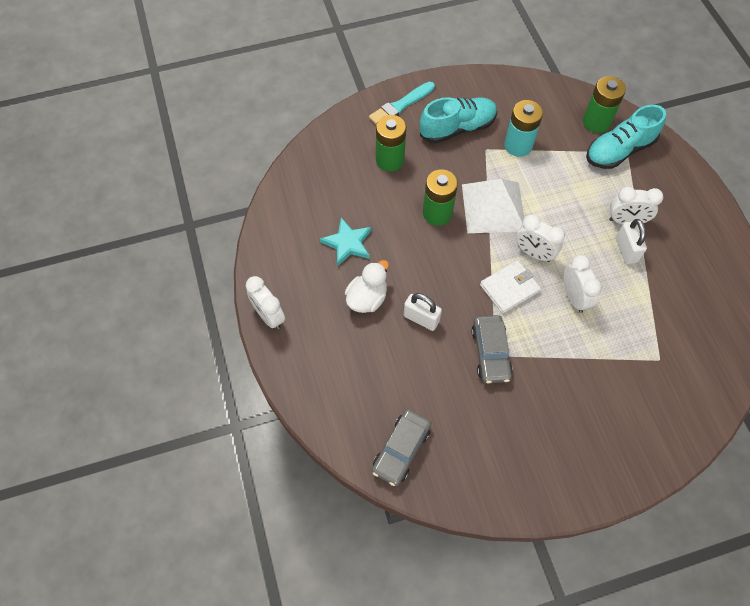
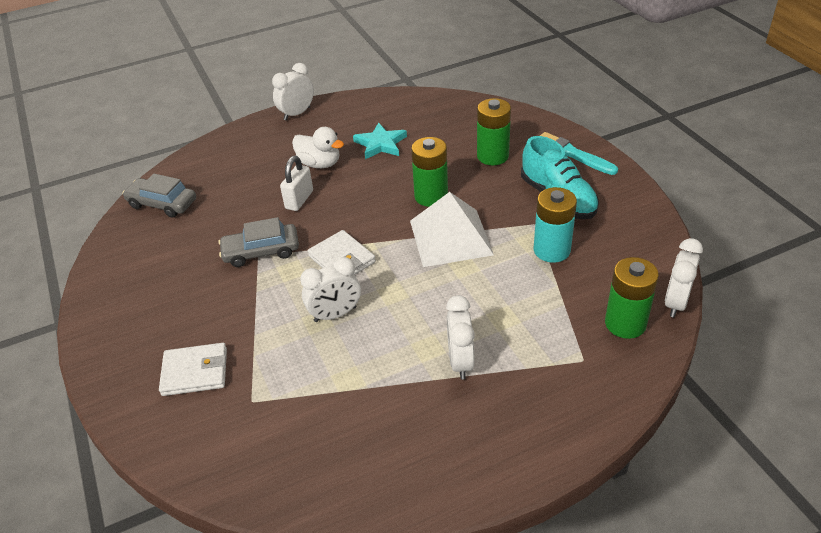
camera: 85 degrees right, 20 degrees down
(534, 253) = (392, 275): white clock -> white clock (676, 302)
(619, 151) = (582, 351): turquoise shoe -> none
(626, 250) = (413, 363): white padlock -> none
(630, 403) = (195, 372): none -> white wallet

